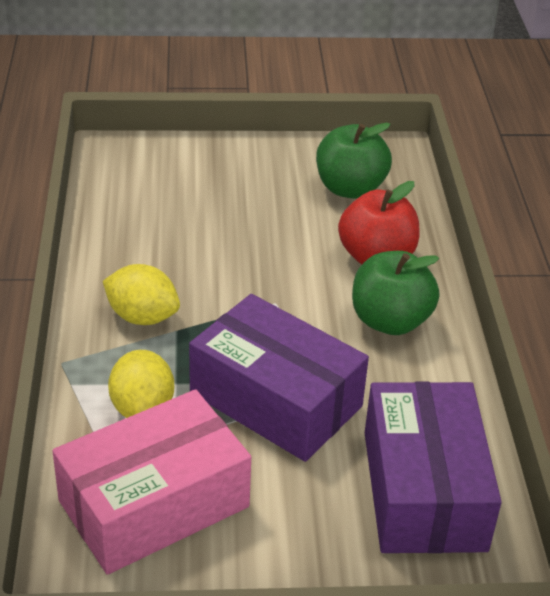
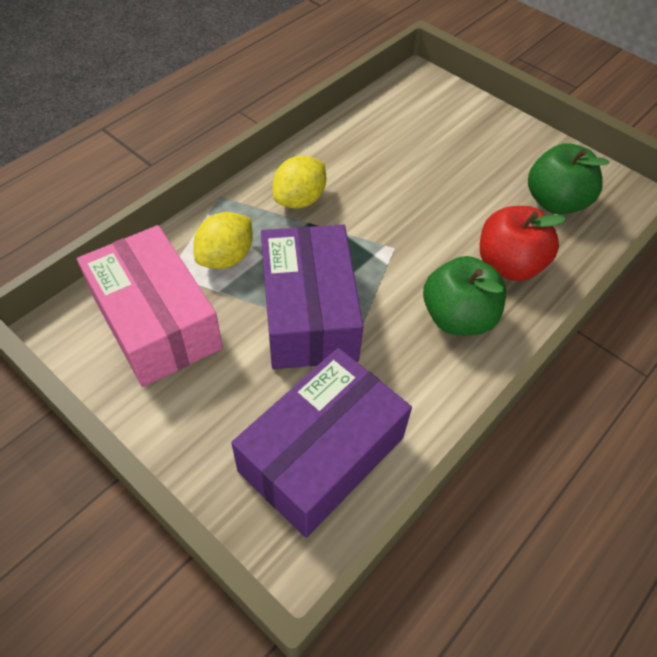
camera: 45 degrees right, 15 degrees up
(142, 317) = (300, 200): yellow lemon -> yellow lemon turned 60 degrees clockwise
(154, 503) = (156, 321): pink box -> pink box turned 45 degrees clockwise

